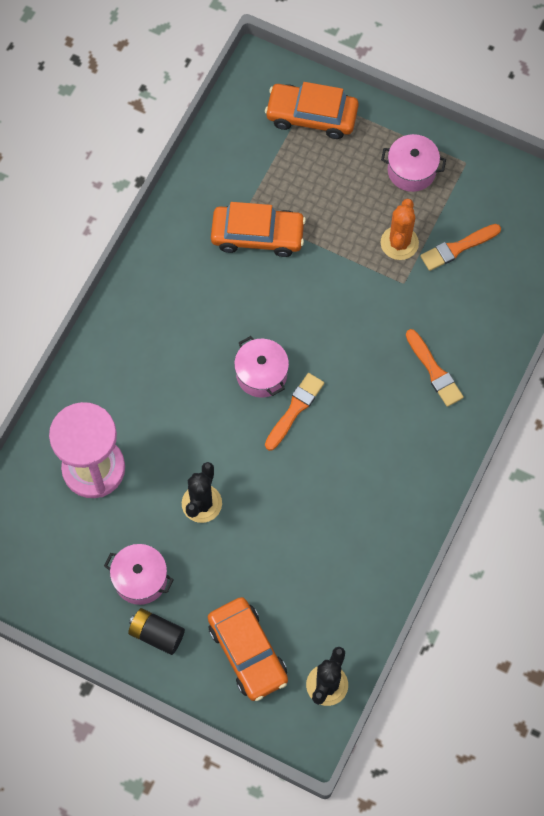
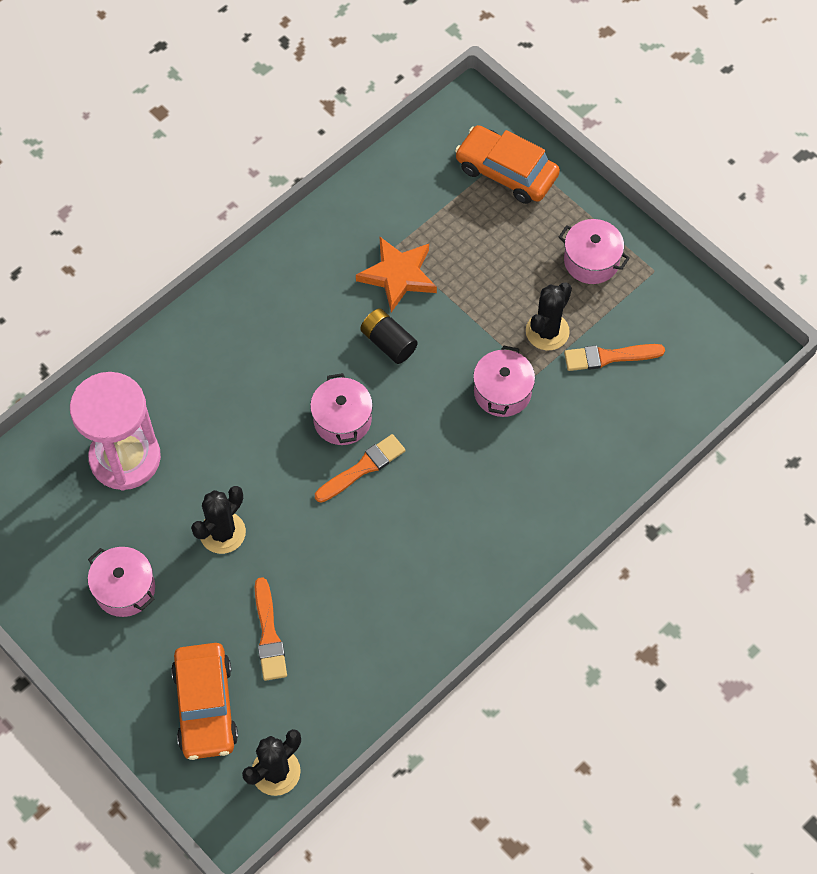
camera: 20 degrees right, 5 degrees down
(156, 634) = (117, 653): black battery -> black battery (388, 343)
(257, 235) = (398, 275): orange car -> orange star
(383, 306) = (502, 392): none -> pink pot
(399, 243) = (547, 331): orange cactus -> black cactus
(434, 371) = (530, 478): orange brush -> orange brush (269, 634)

